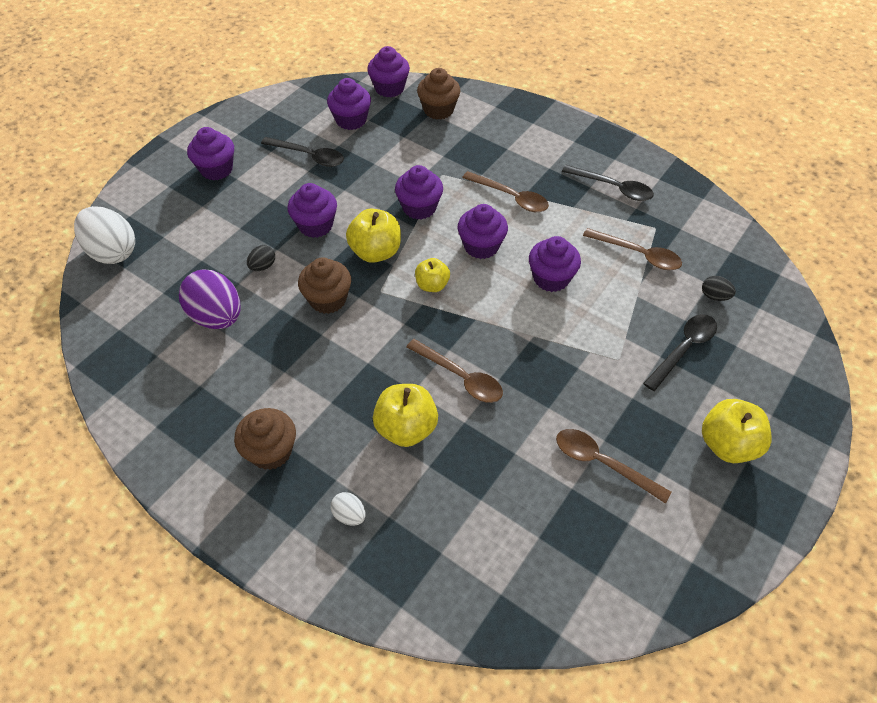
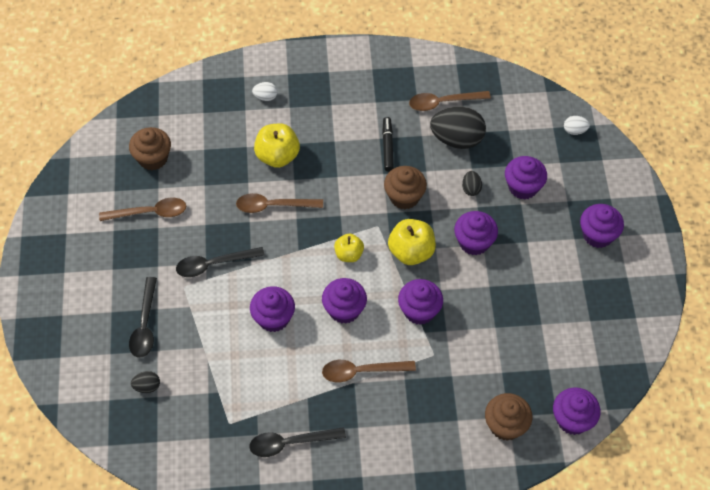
camera: 140 degrees right, 5 degrees up
(112, 252) = (574, 130): white egg -> white egg, size x0.46
(217, 317) = (457, 139): purple egg -> black egg
(271, 451) = (338, 96): brown cupcake -> brown cupcake (153, 158)
(287, 356) = (388, 146): none -> black marker
(309, 156) = (549, 296): black spoon -> black spoon (214, 264)
(351, 120) = (561, 357): purple cupcake -> purple cupcake (523, 187)
(638, 254) = (226, 386): brown spoon -> brown spoon (443, 102)
(727, 444) = (81, 275): yellow apple -> none

